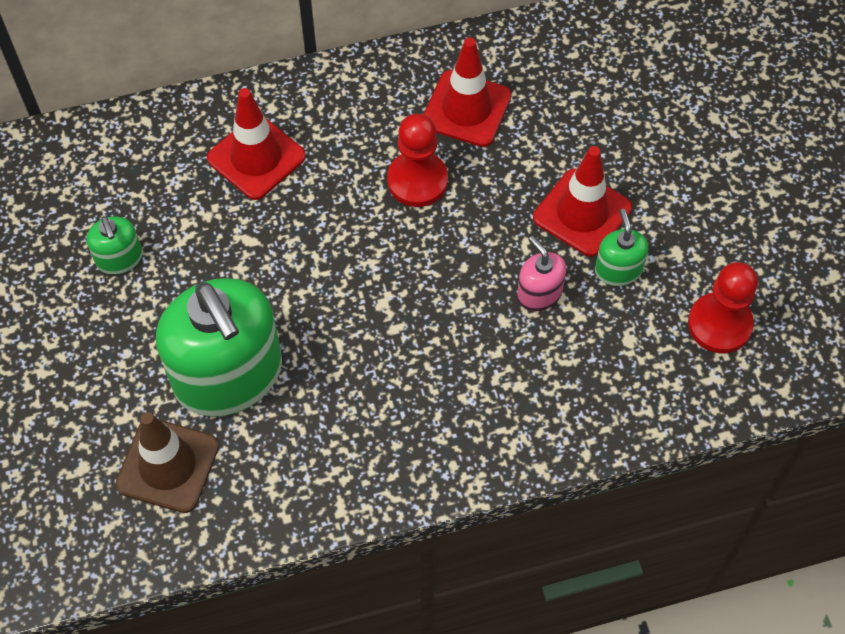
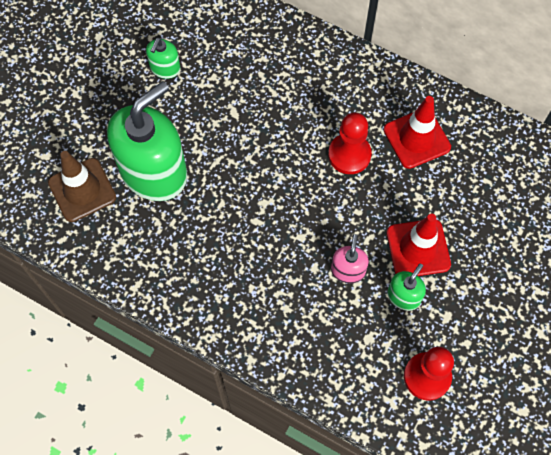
camera: 45 degrees right, 5 degrees up
(228, 375) = (154, 171): green soap dispenser -> green soap dispenser turned 150 degrees counterclockwise
(256, 157) = (281, 73): red traffic cone -> none

